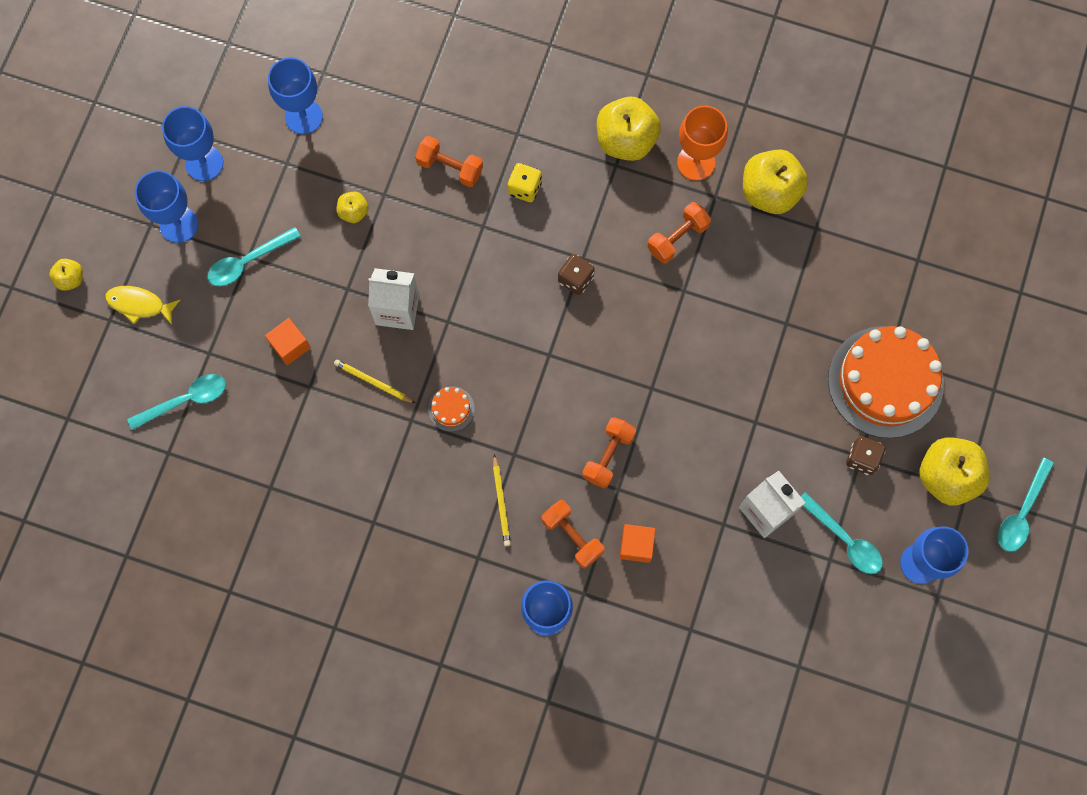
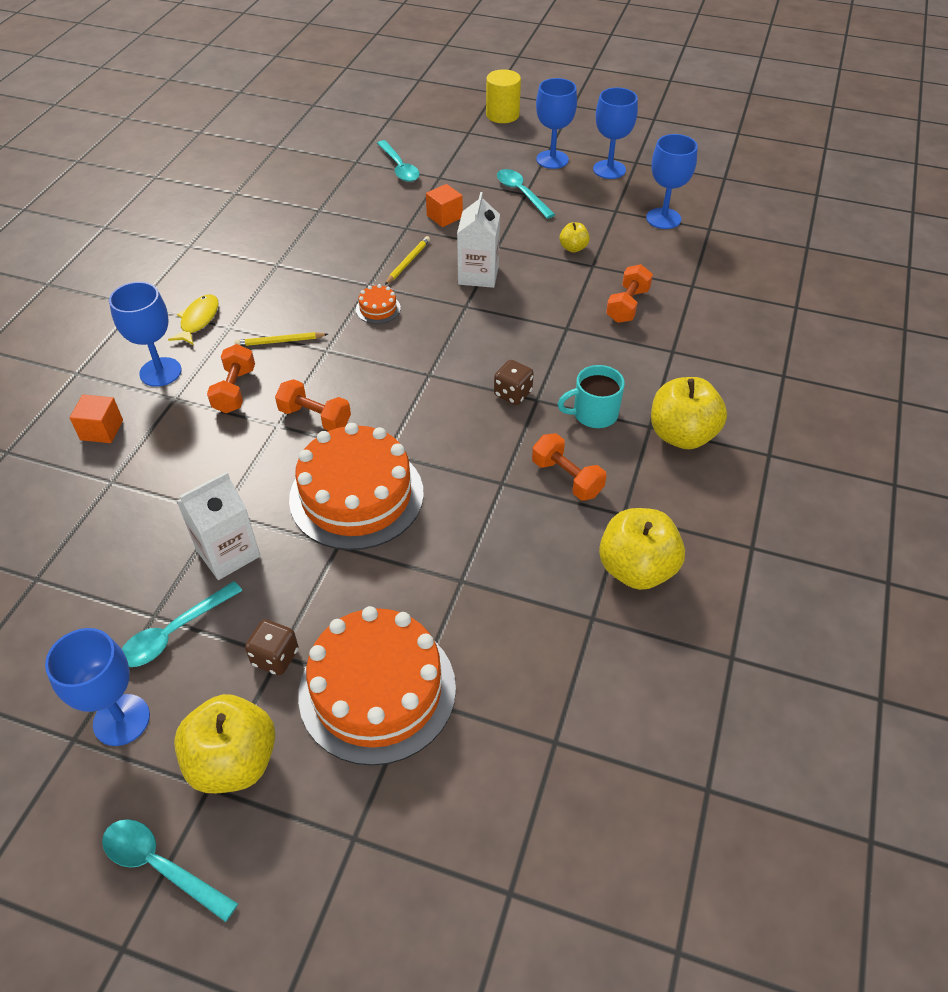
camera: 90 degrees right, 25 degrees down
(70, 279) = (502, 115): yellow apple -> yellow cylinder
(139, 304) = (481, 144): yellow fish -> yellow fish (198, 320)
(524, 188) = (612, 356): yellow dice -> none
(572, 536) = (235, 390): orange dumbbell -> orange dumbbell turned 45 degrees counterclockwise
(601, 210) = (594, 414): none -> turquoise mug
(636, 546) = (213, 438): orange cube -> orange cube (102, 430)
(696, 162) = (665, 496): orange goblet -> none
(701, 411) = (356, 495): none -> orange cake

